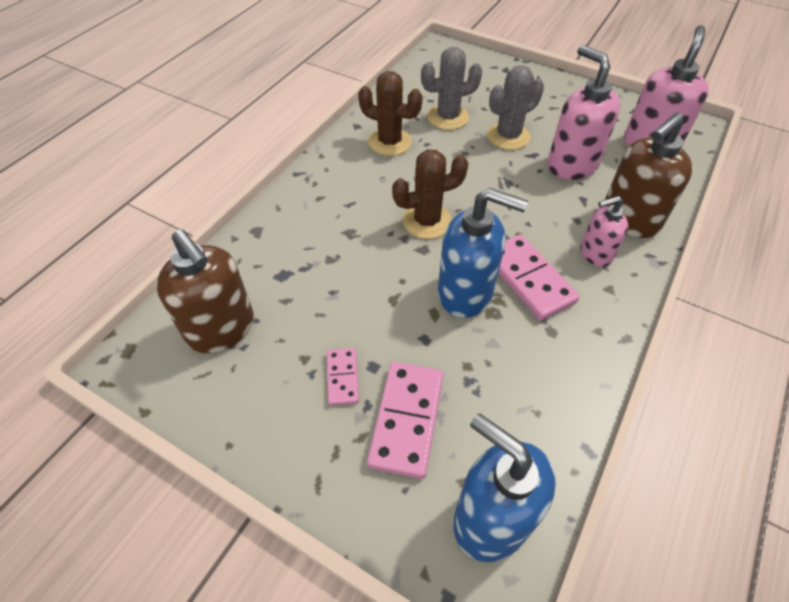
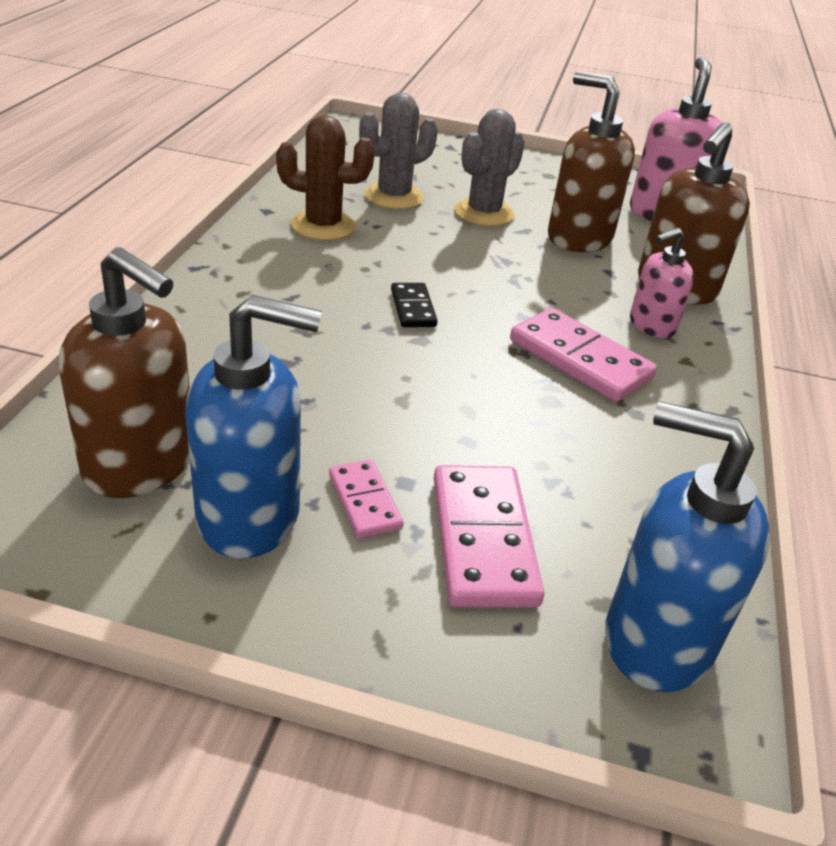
camera: 20 degrees left, 15 degrees down
(427, 221) = (413, 308): brown cactus -> black domino
(466, 293) = (502, 382): blue soap dispenser -> blue soap dispenser (250, 516)
(571, 165) = (578, 238): pink soap dispenser -> brown soap dispenser

